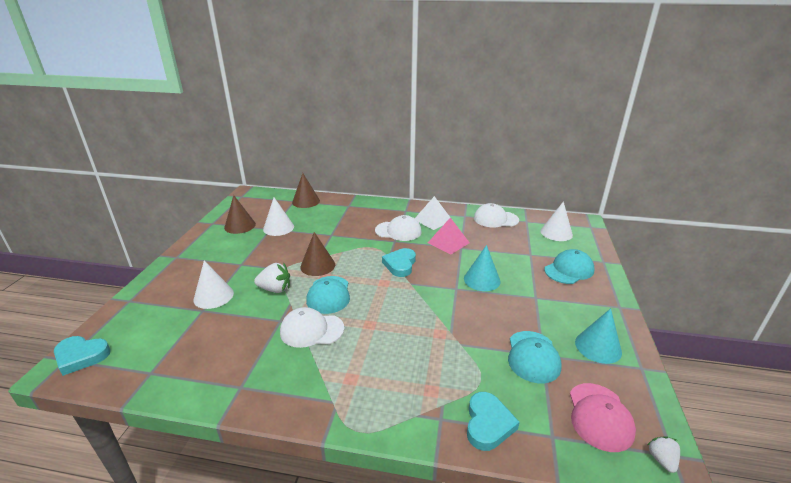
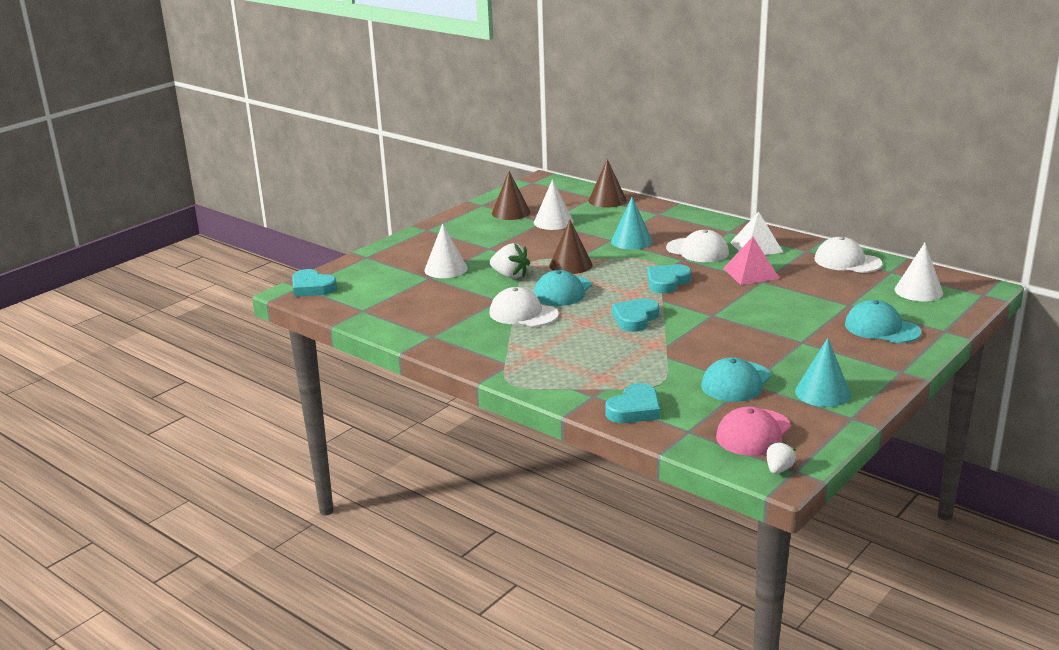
camera: 30 degrees right, 5 degrees down
(405, 308) = (635, 318): none -> turquoise heart
(482, 280) = (753, 314): turquoise cone -> turquoise cone (631, 241)
(569, 270) = (881, 328): turquoise cap -> turquoise cap turned 135 degrees counterclockwise

